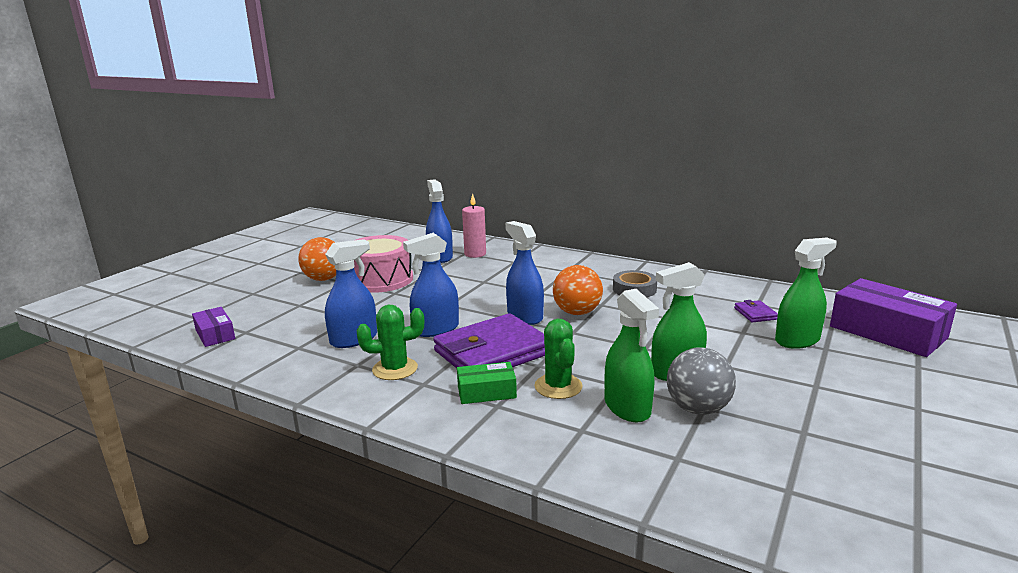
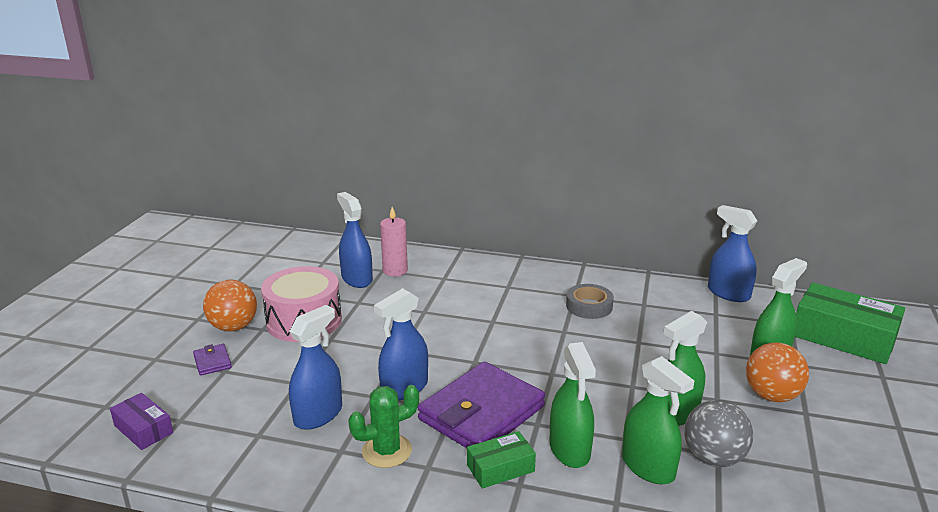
camera: 15 degrees left, 5 degrees up
(525, 316) = (492, 357): blue spray bottle -> blue spray bottle (728, 293)
(558, 386) = (569, 450): green cactus -> green spray bottle
(577, 312) = (544, 346): orange ball -> orange ball (771, 396)
(755, 314) = (718, 327): purple wallet -> purple wallet (212, 362)
(887, 332) = (843, 337): purple box -> green box

